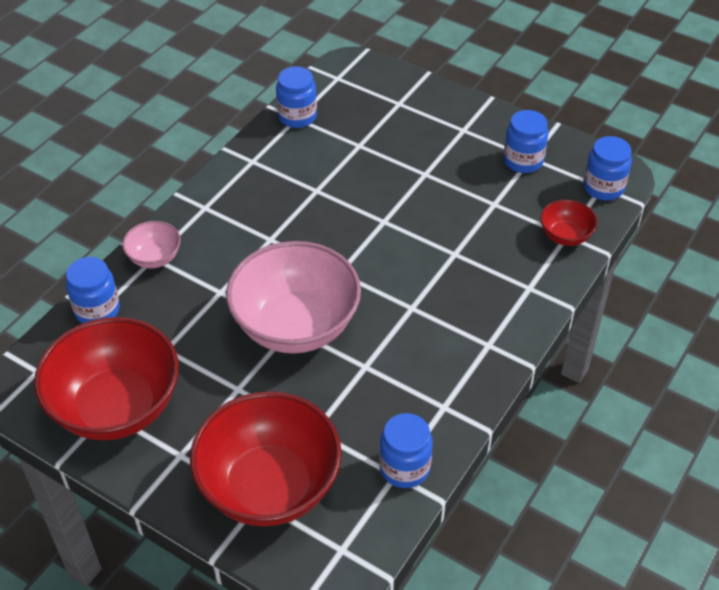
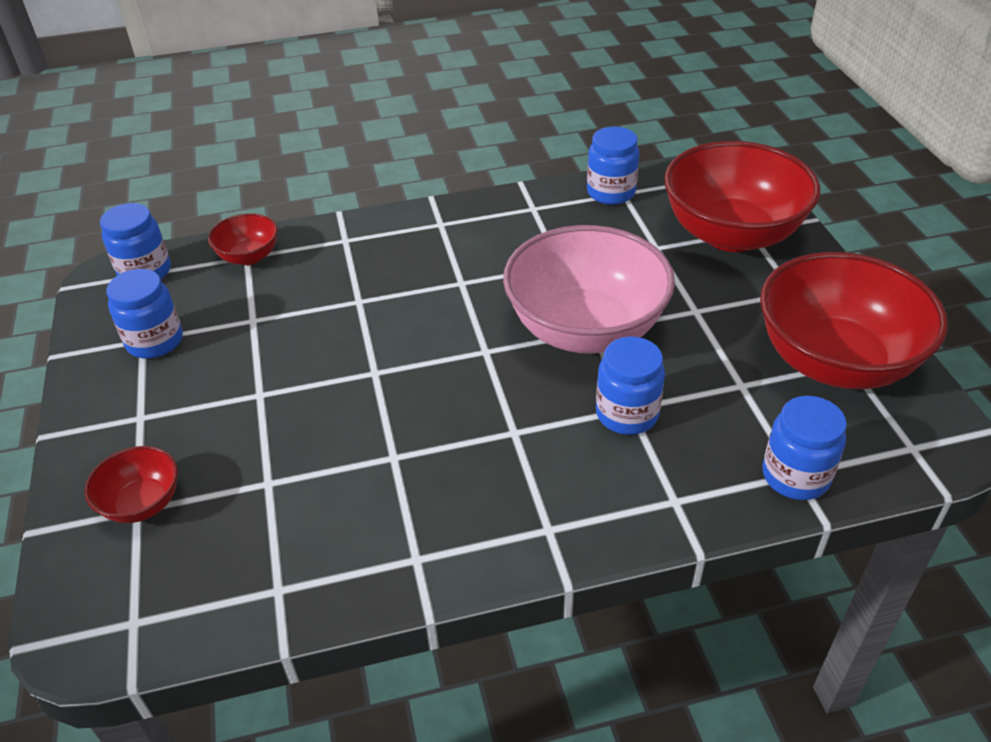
camera: 135 degrees left, 5 degrees down
(154, 258) = (674, 499): pink bowl -> none
(297, 116) = (274, 591): blue jar -> blue jar (627, 414)
(400, 106) = (142, 503): none -> red bowl

